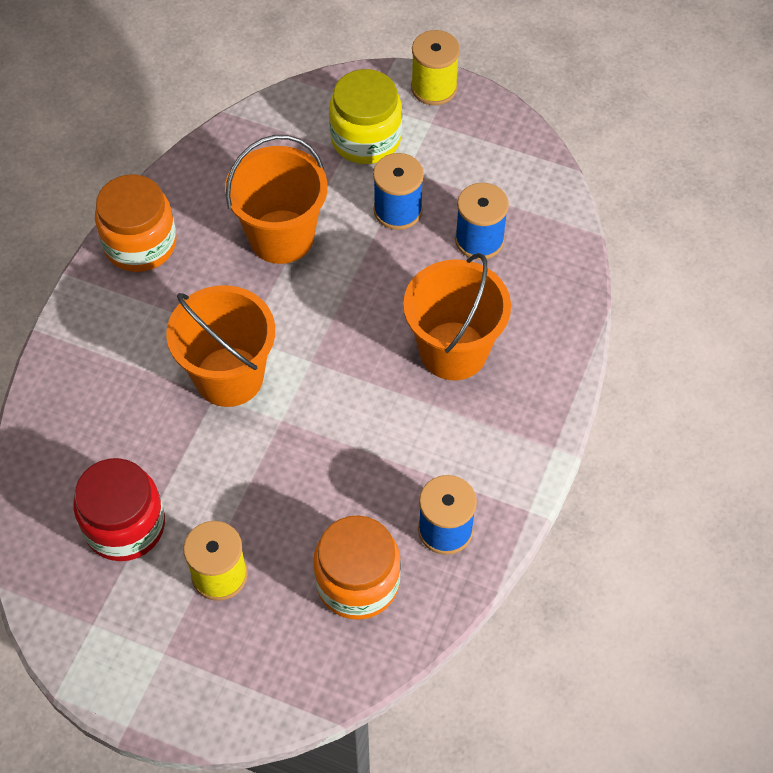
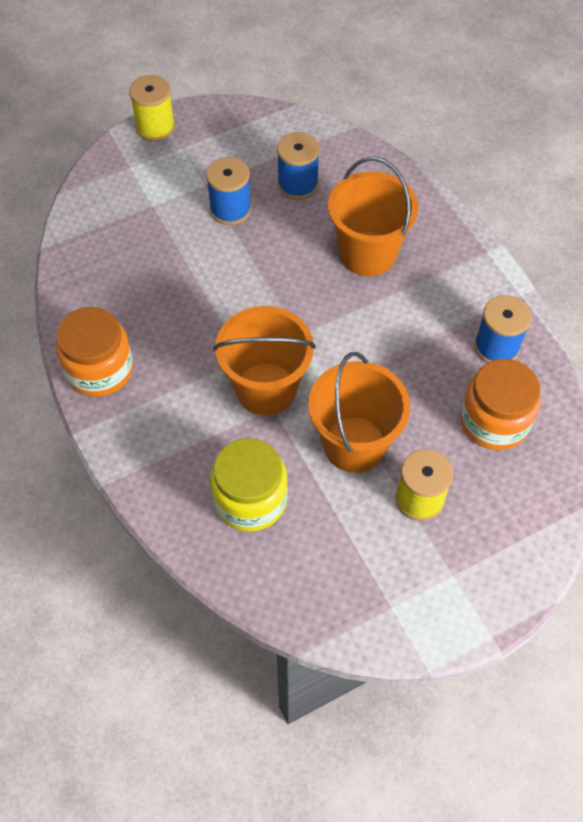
camera: 50 degrees left, 0 degrees up
(125, 525) = (328, 533): red jar -> none
(281, 237) = (183, 284): orange bucket -> orange bucket (354, 444)
(366, 139) = (155, 187): yellow jar -> yellow jar (250, 499)

